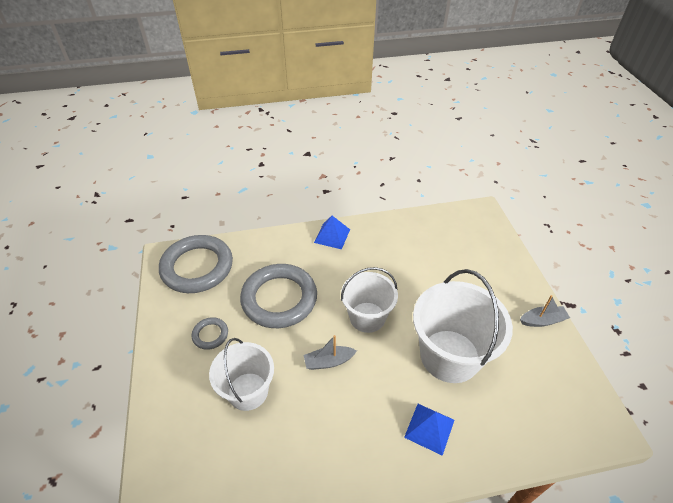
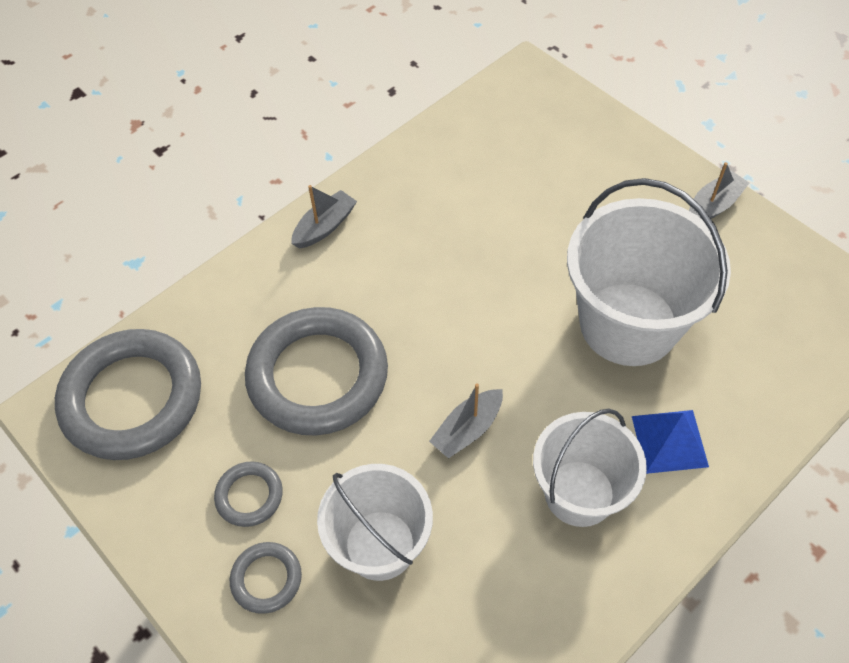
camera: 30 degrees left, 10 degrees up
(189, 376) = (266, 579): none -> grey ring
(332, 236) = (325, 226): blue pyramid -> grey boat
(367, 317) = (475, 330): white bucket -> white bucket (579, 493)

